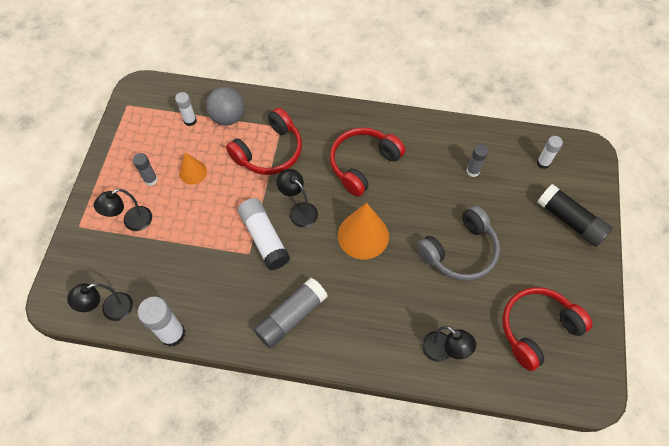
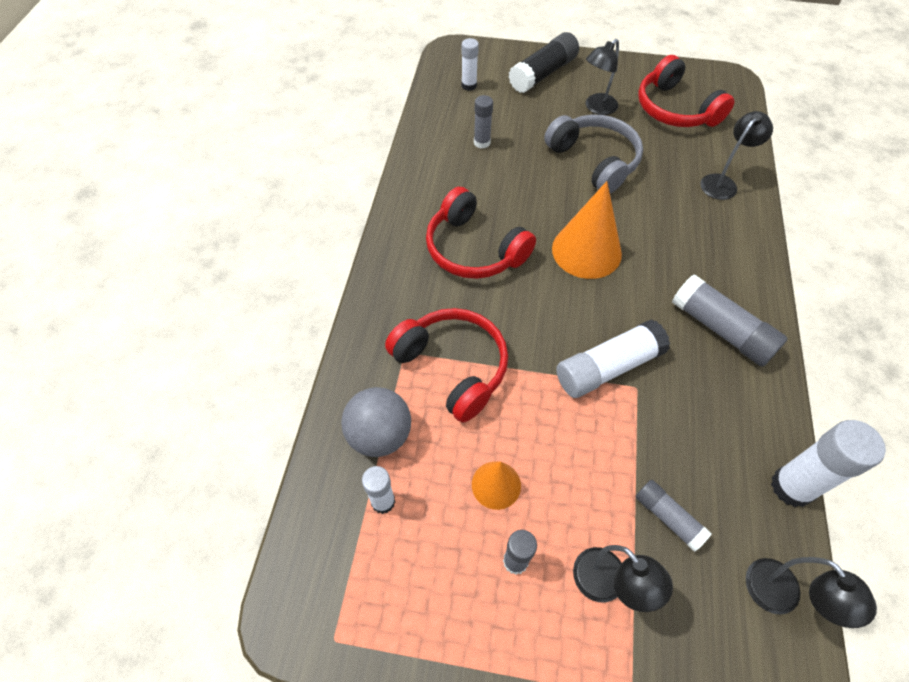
camera: 90 degrees left, 5 degrees down
(163, 258) = (668, 517): none -> grey glue stick
(299, 211) = (556, 324): black lamp -> black lamp (596, 108)

